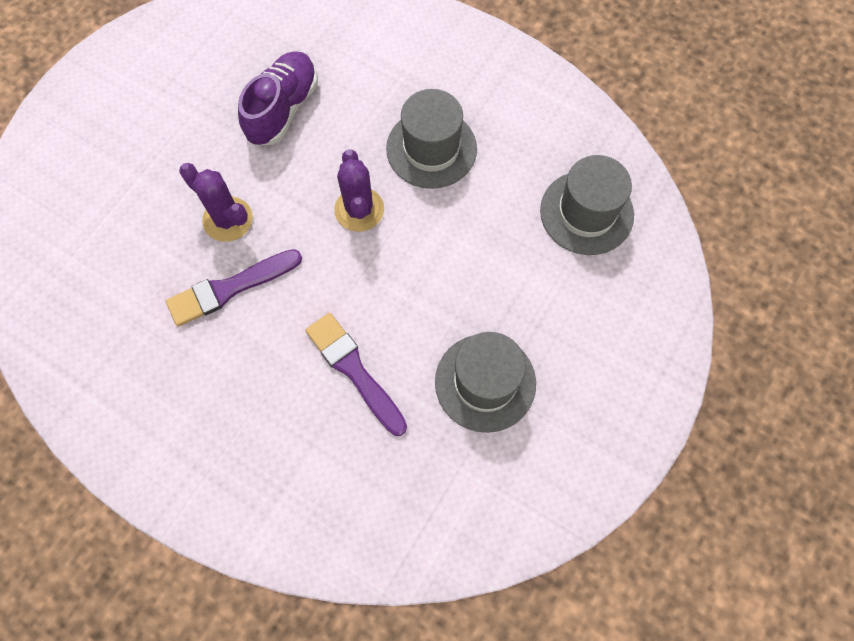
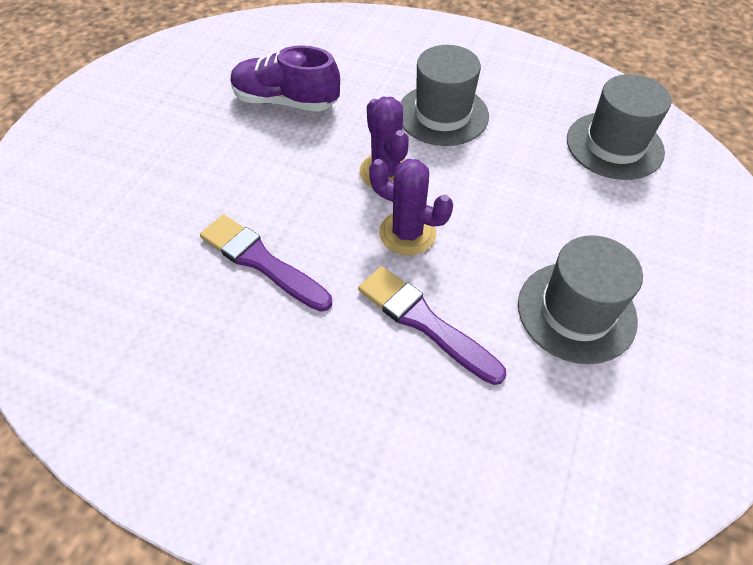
camera: 10 degrees left, 15 degrees down
(227, 219) = (247, 198): purple cactus -> purple cactus (407, 233)
(229, 288) = (261, 261): purple brush -> purple brush turned 75 degrees clockwise
(283, 109) = (286, 101): purple shoe -> purple shoe turned 90 degrees counterclockwise

